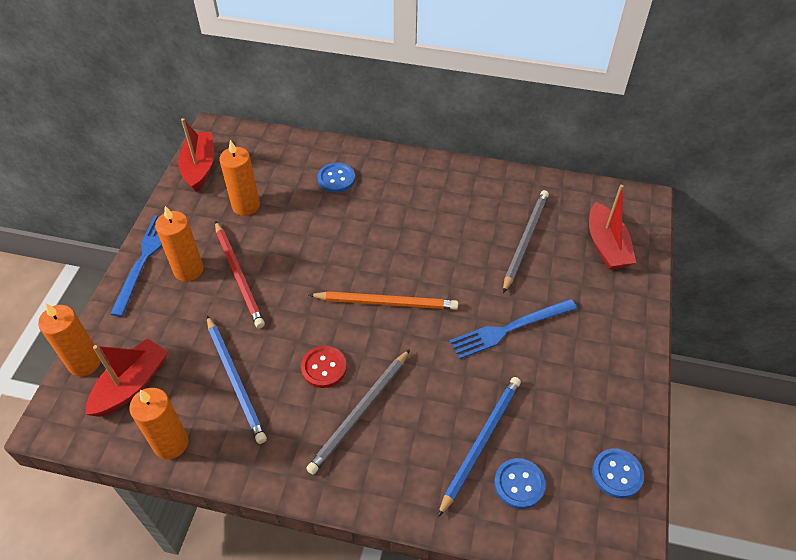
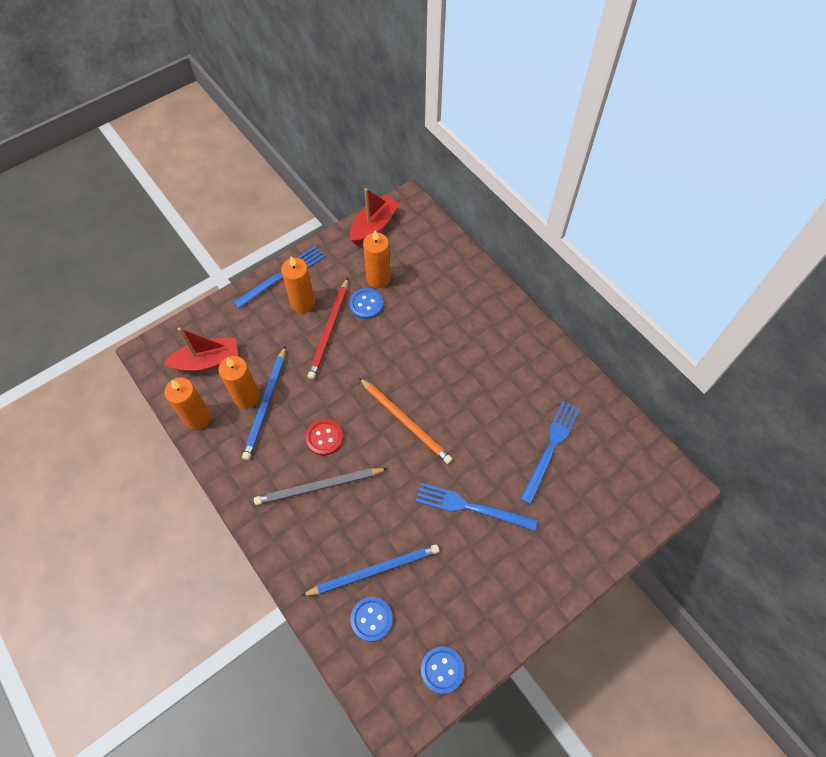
camera: 40 degrees right, 10 degrees up
(84, 362) = (195, 325): orange candle -> orange candle (247, 397)
(336, 179) = (458, 299): blue button -> blue button (366, 304)
(525, 240) = (550, 448): grey pencil -> blue fork
(606, 246) = (610, 500): red boat -> none

